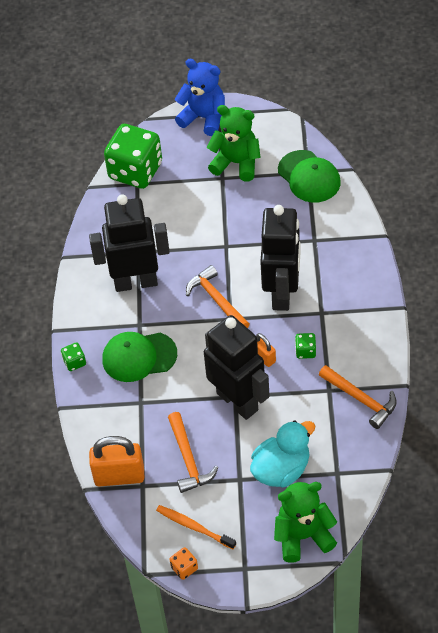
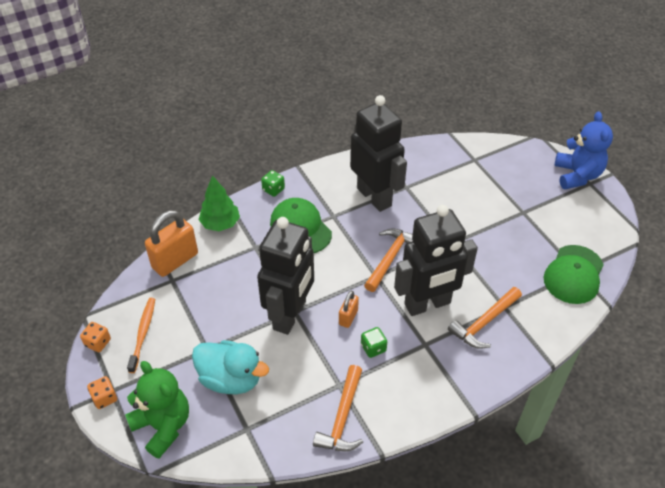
camera: 60 degrees right, 5 degrees down
(93, 423) = (220, 224): none -> green tree
(119, 476) = (175, 261): orange padlock -> orange padlock turned 75 degrees clockwise
(135, 171) = (486, 153): green dice -> none
(188, 459) = (212, 302): orange hammer -> orange hammer (484, 323)
(236, 163) = (547, 216): green teddy bear -> none
(250, 576) = (104, 398): none -> orange dice

